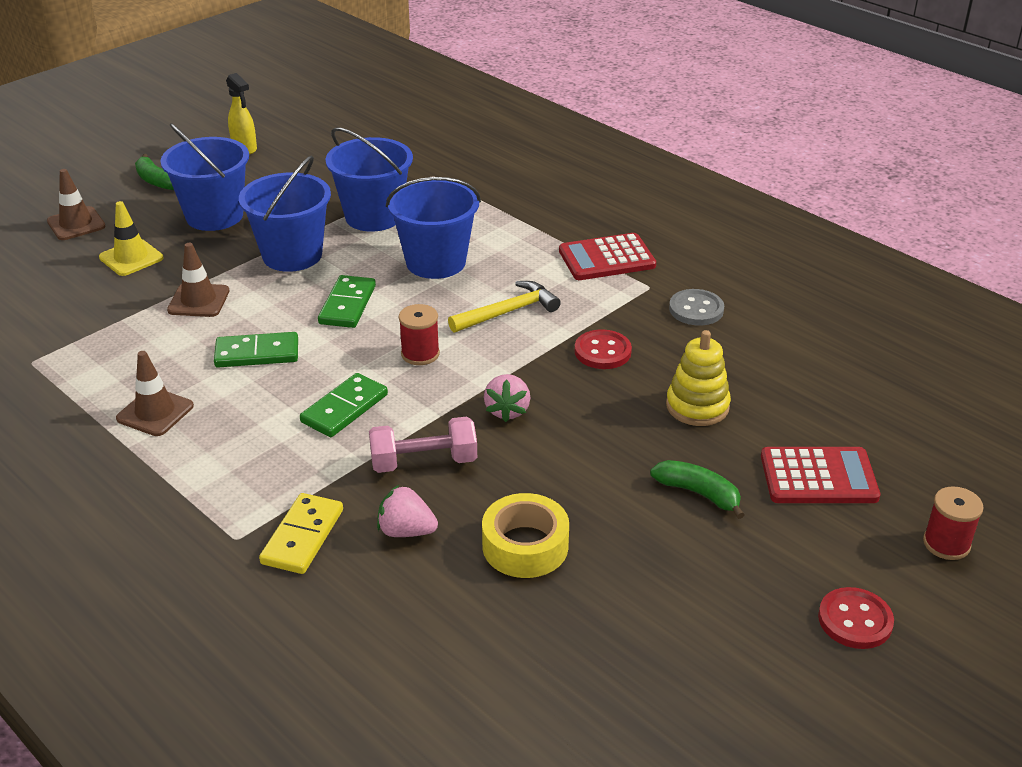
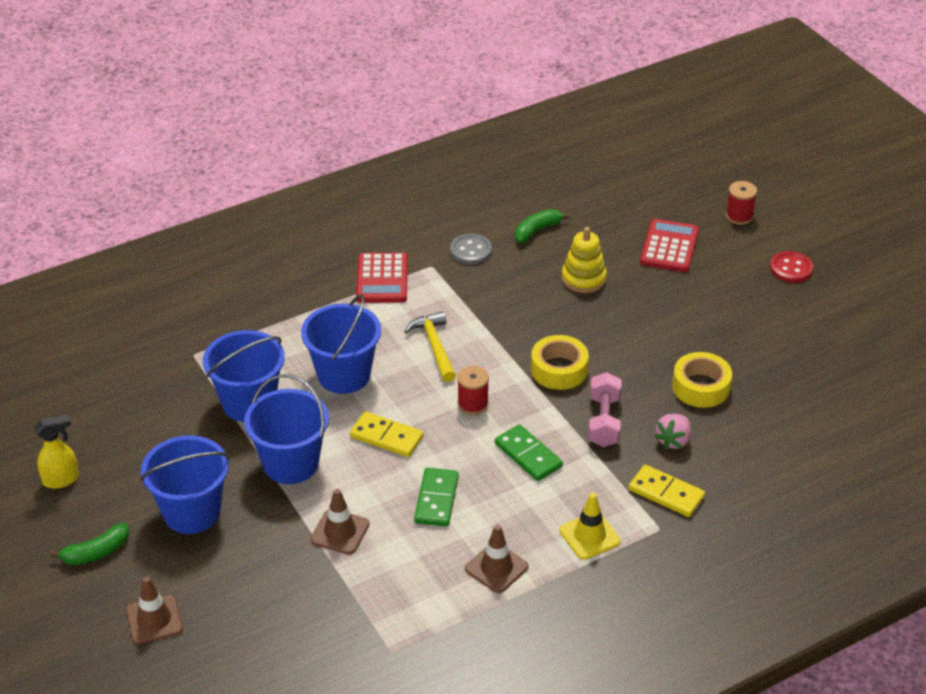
camera: 75 degrees left, 5 degrees up
(131, 258) = (243, 577): yellow traffic cone -> yellow traffic cone (589, 536)
(347, 305) = (386, 437): green domino -> yellow domino
(507, 411) = (559, 369): pink strawberry -> yellow tape
(602, 352) = (505, 308): red button -> none
(699, 493) = (671, 300): green banana -> green banana (537, 230)

